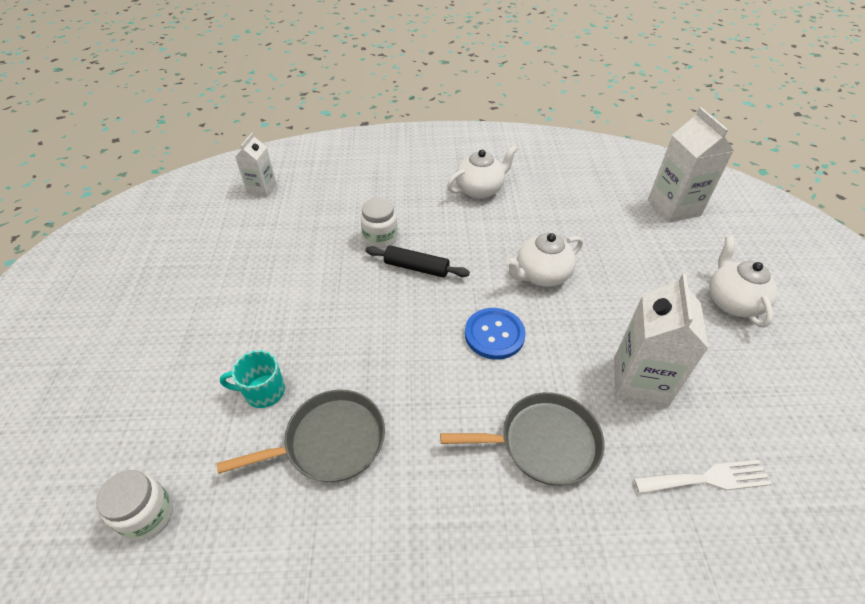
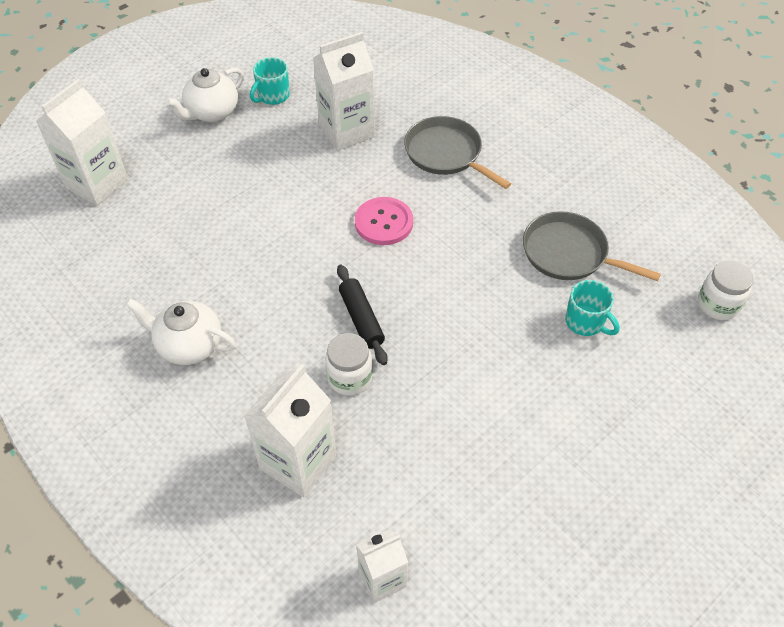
camera: 130 degrees left, 5 degrees up
(355, 193) = (298, 462): none -> white carton
(494, 334) = (384, 222): blue button -> pink button
(541, 275) = (286, 229): white teapot -> none
(707, 479) = (392, 82): white fork -> none
(737, 356) = (273, 96): none -> turquoise mug

